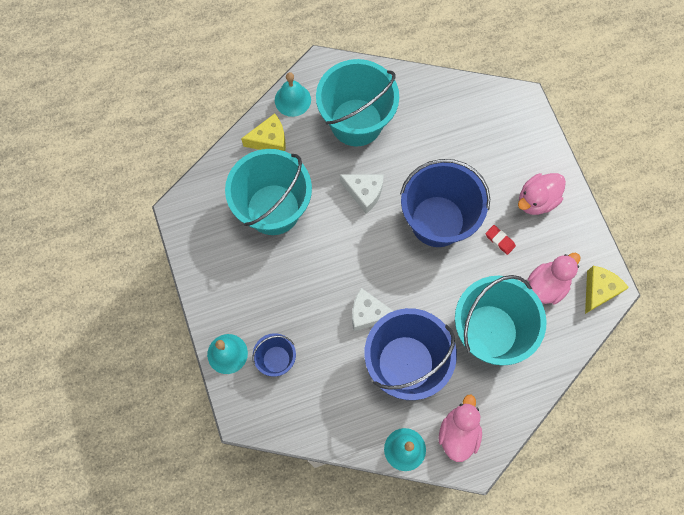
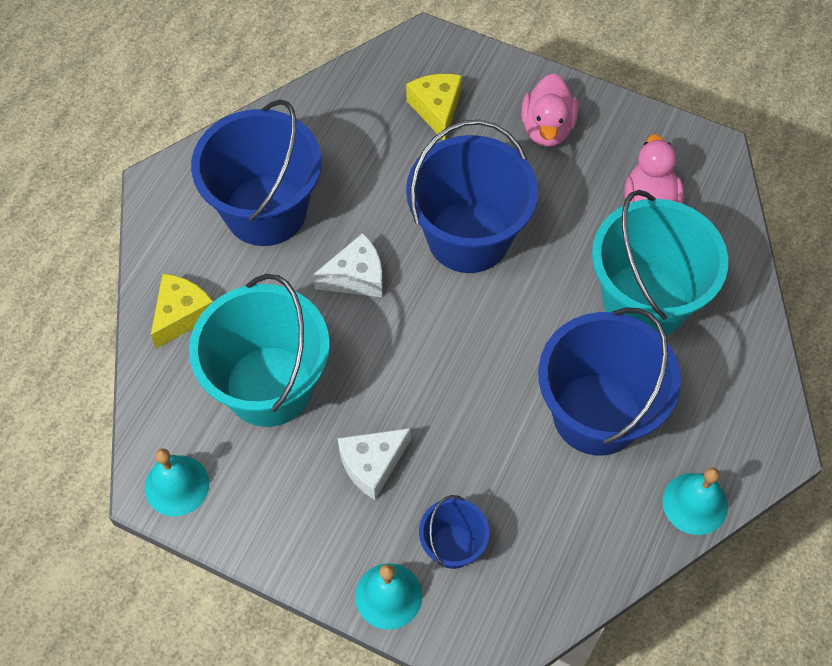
camera: 45 degrees left, 10 degrees down
(292, 100) = (162, 248): turquoise bell -> turquoise bell (177, 485)
(356, 122) = (265, 210): turquoise bucket -> blue bucket
(368, 313) = (500, 399): white cheese -> white cheese (372, 464)
(458, 433) = (728, 432): pink duck -> none
(500, 240) = (554, 199): red eraser -> none
(599, 290) = (703, 162): yellow cheese -> yellow cheese (437, 109)

